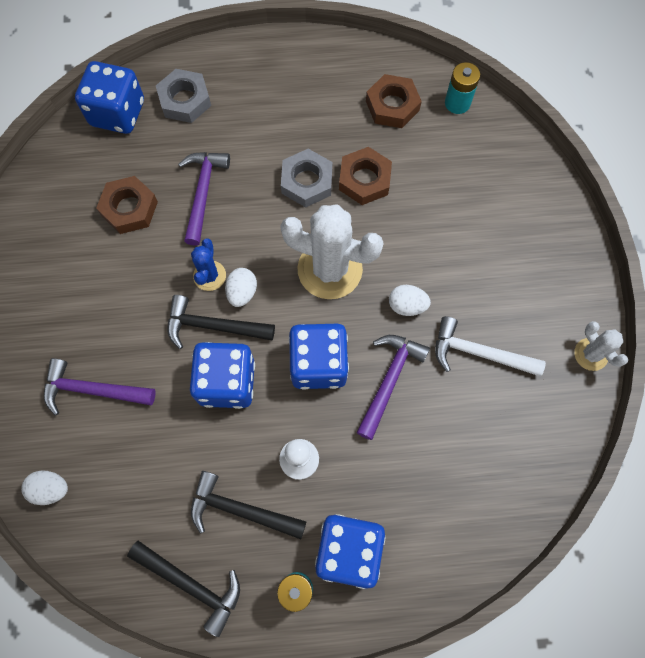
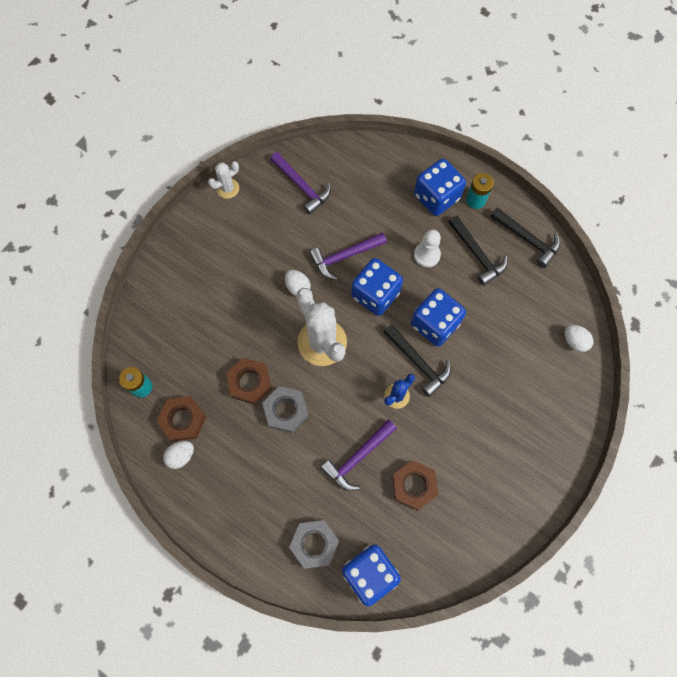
camera: 140 degrees left, 0 degrees up
(92, 390) = (516, 380): purple hammer -> purple hammer (302, 186)
(192, 584) = (527, 239): black hammer -> black hammer turned 150 degrees clockwise
(242, 292) = (385, 370): white egg -> white egg (181, 456)
(478, 353) = (284, 233): white hammer -> none
(591, 354) = (227, 188): white cactus -> white cactus turned 45 degrees clockwise

